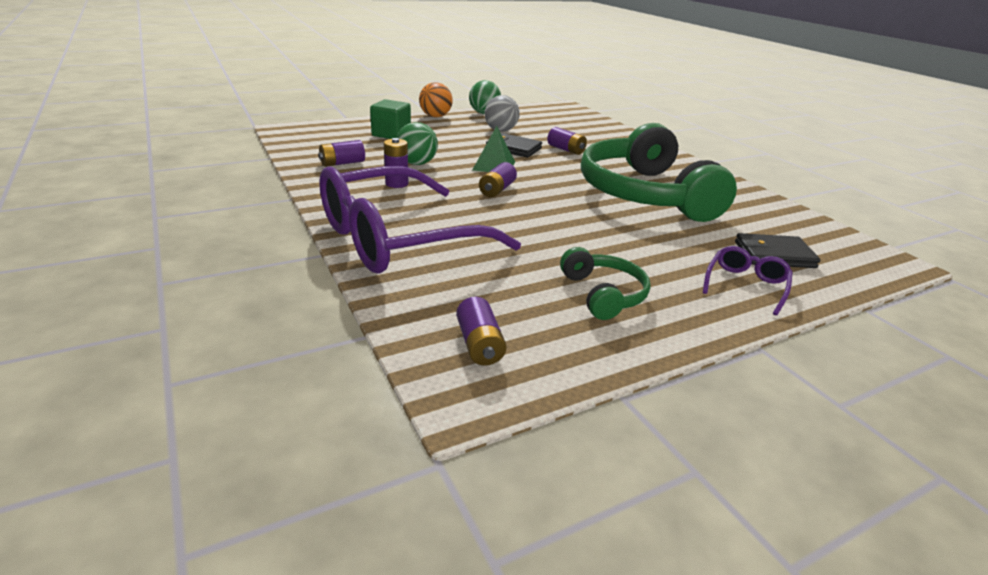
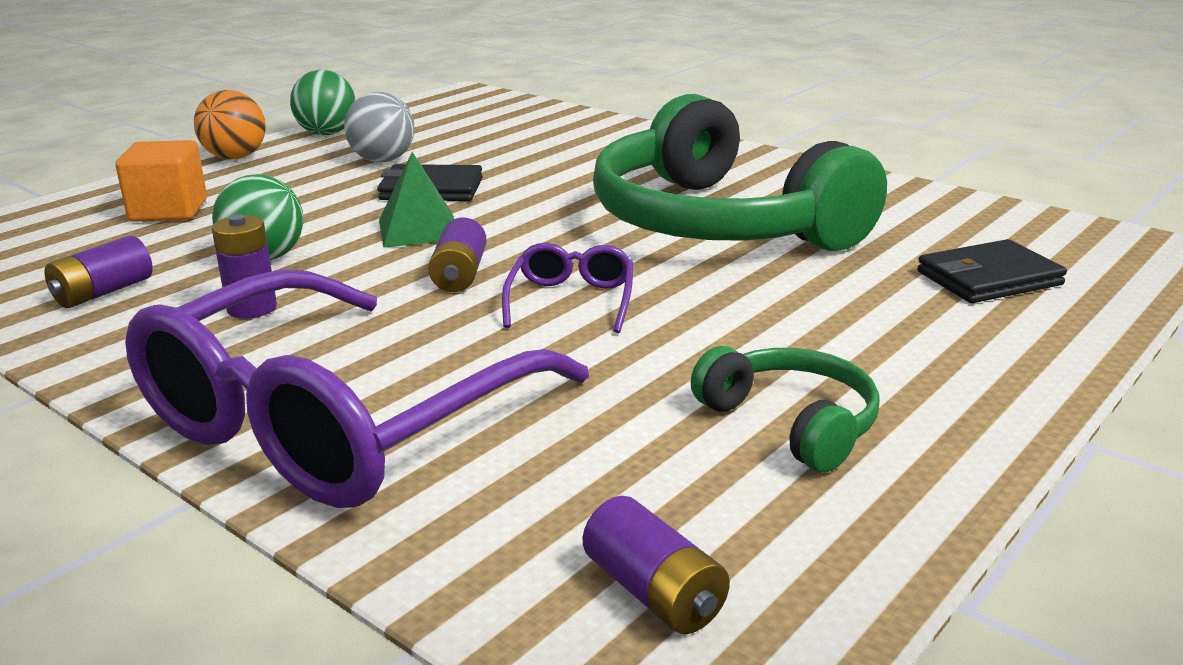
camera: 20 degrees left, 5 degrees down
(391, 134) = (169, 211): green cube -> orange cube
(566, 150) = (527, 172): purple battery -> none
(745, 285) = (991, 342): purple glasses -> purple glasses (571, 301)

